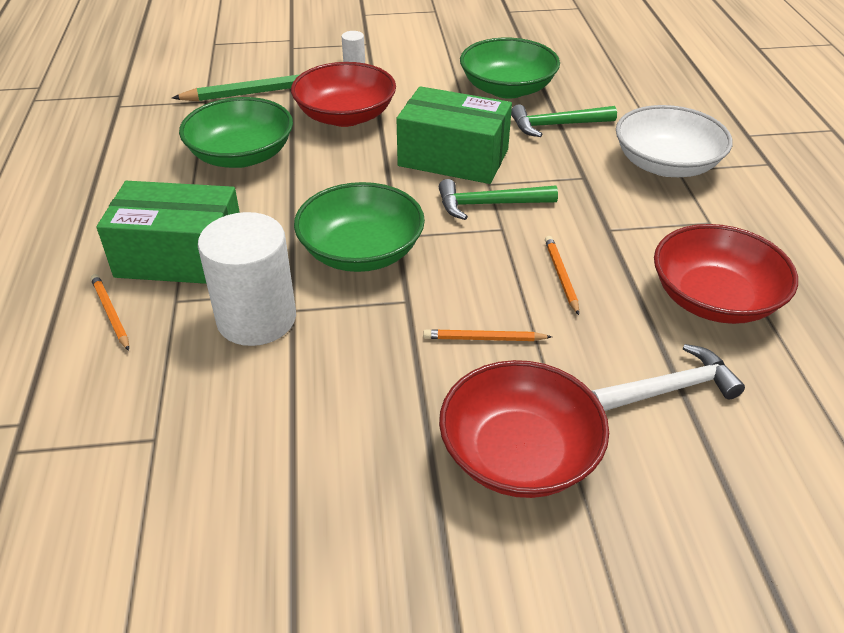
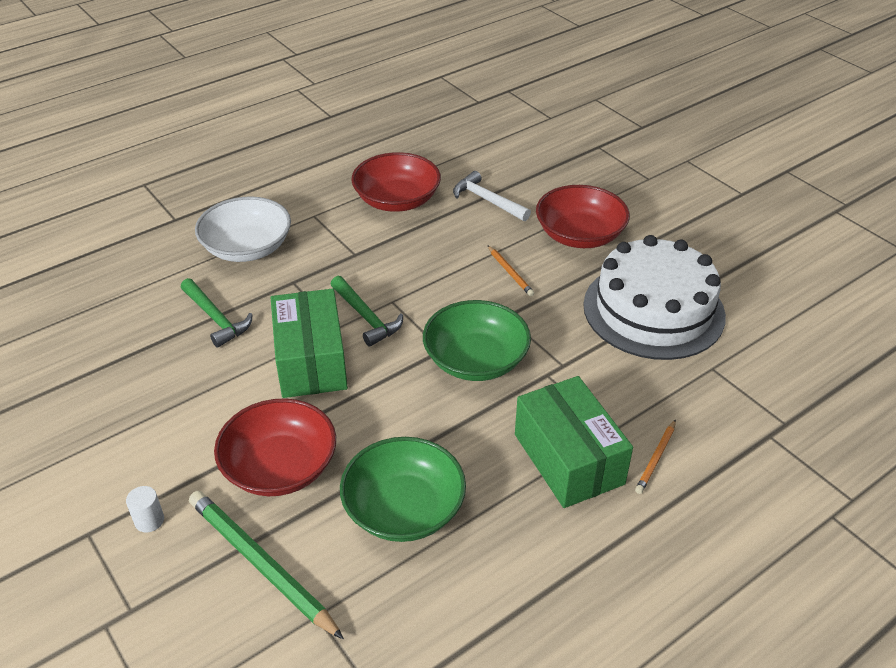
camera: 120 degrees left, 0 degrees up
(256, 319) = (587, 378): white cylinder -> none
(299, 443) = (653, 310): none -> white cake
(507, 88) = (158, 371): green bowl -> none
(561, 276) = (424, 260): orange pencil -> none

